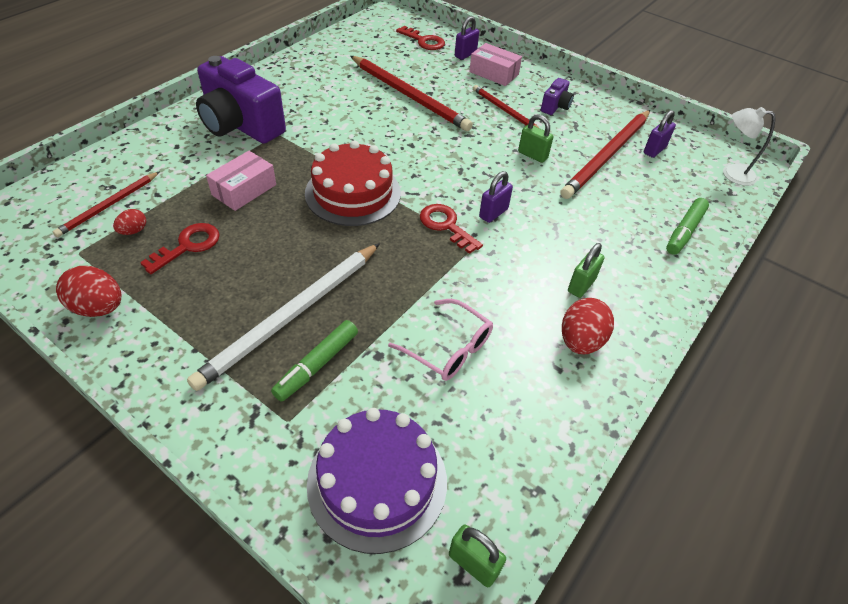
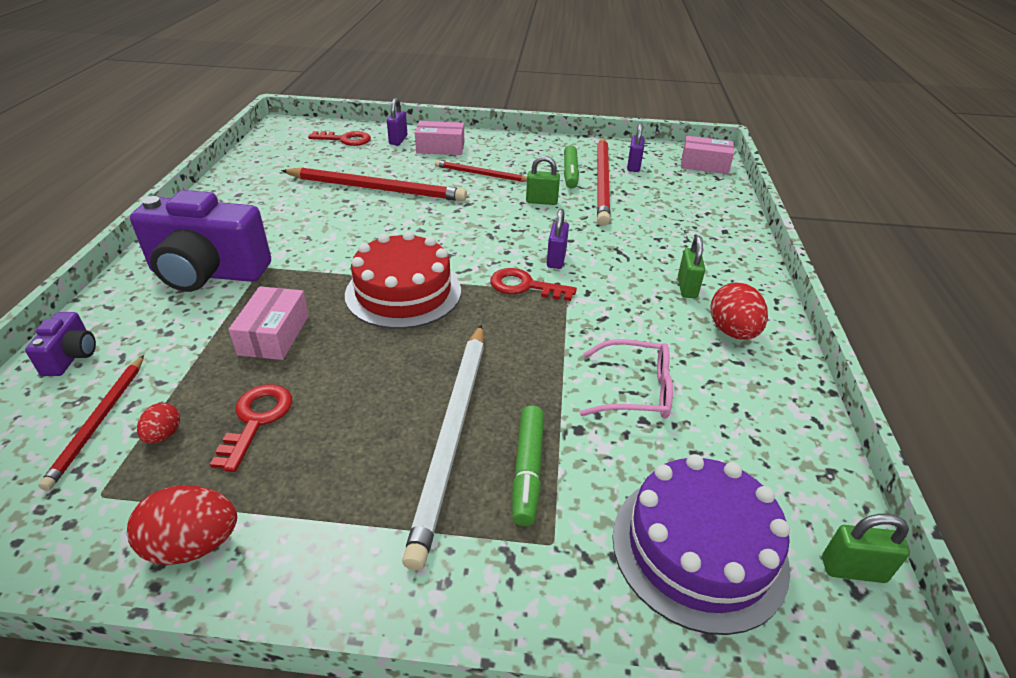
camera: 30 degrees left, 10 degrees down
(555, 106) = (522, 158): purple camera -> purple camera (71, 357)
(684, 231) = (717, 217): green marker -> green marker (570, 173)
(731, 173) = (704, 164): white lamp -> pink box

